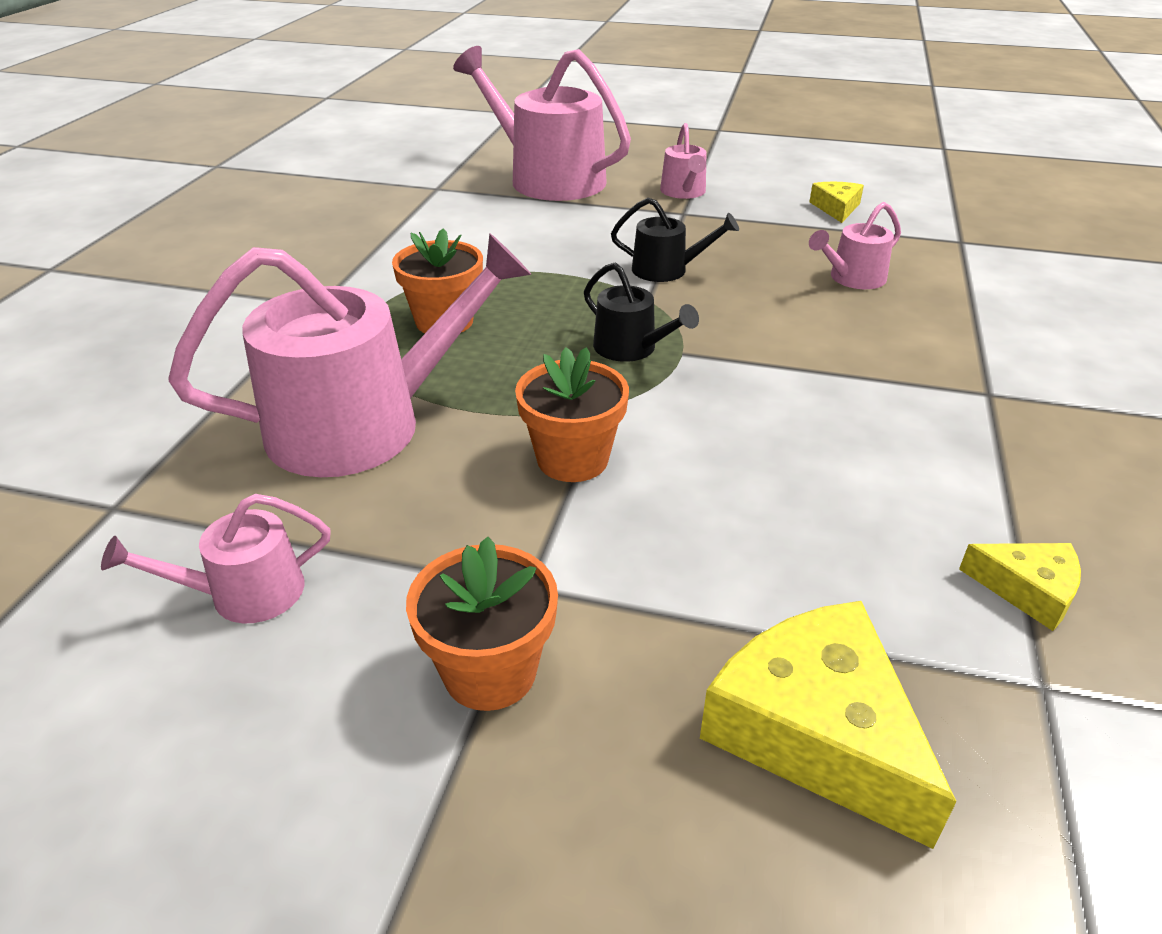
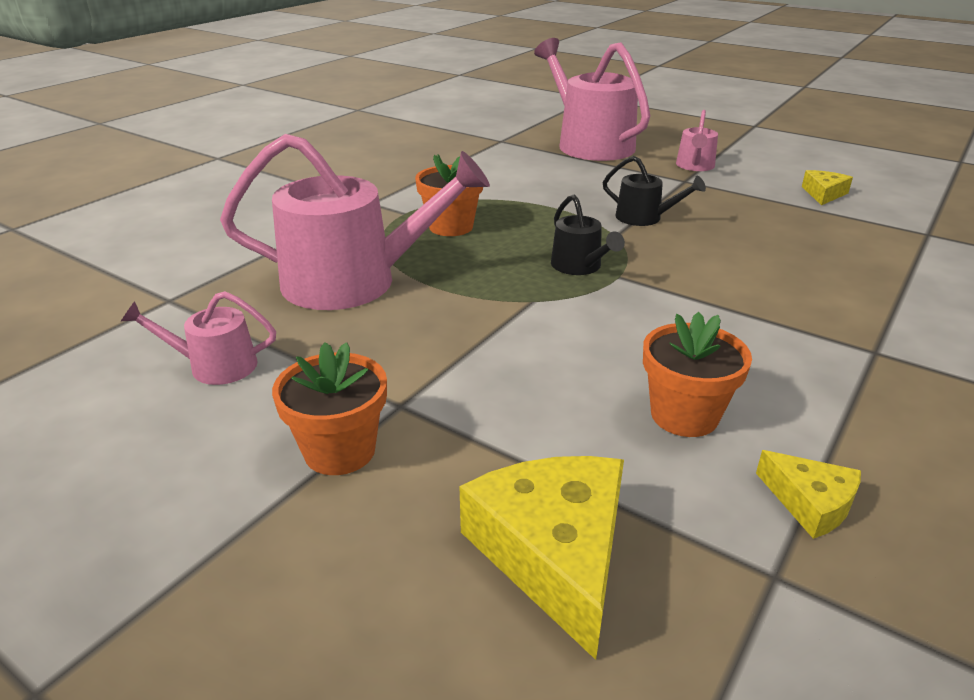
camera: 20 degrees right, 5 degrees down
(572, 459) = (486, 331): orange flower pot -> orange flower pot (684, 415)
(852, 278) = (803, 247): pink watering can -> none

